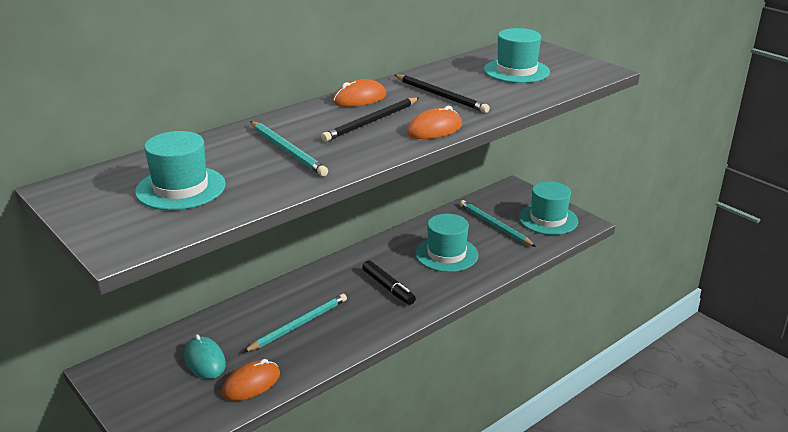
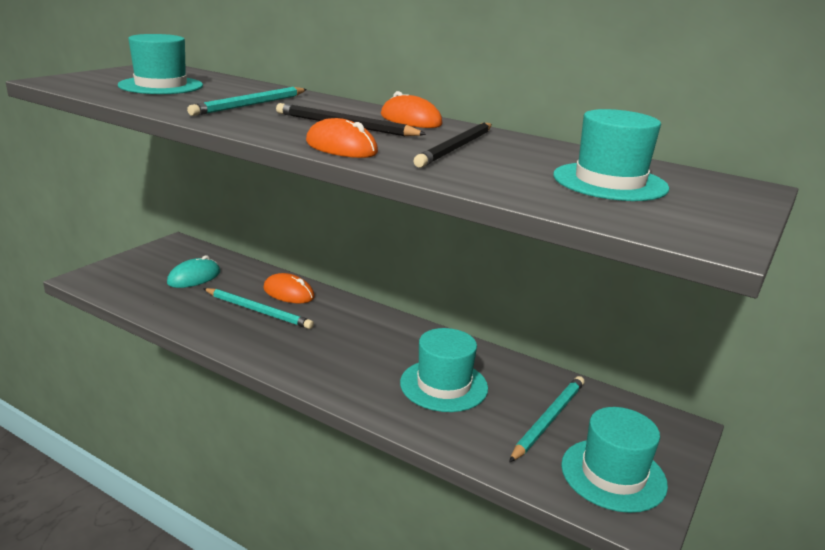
camera: 70 degrees right, 5 degrees down
(251, 383) = (161, 302): orange mouse -> orange mouse (288, 293)
(388, 288) = (346, 352): black marker -> none

